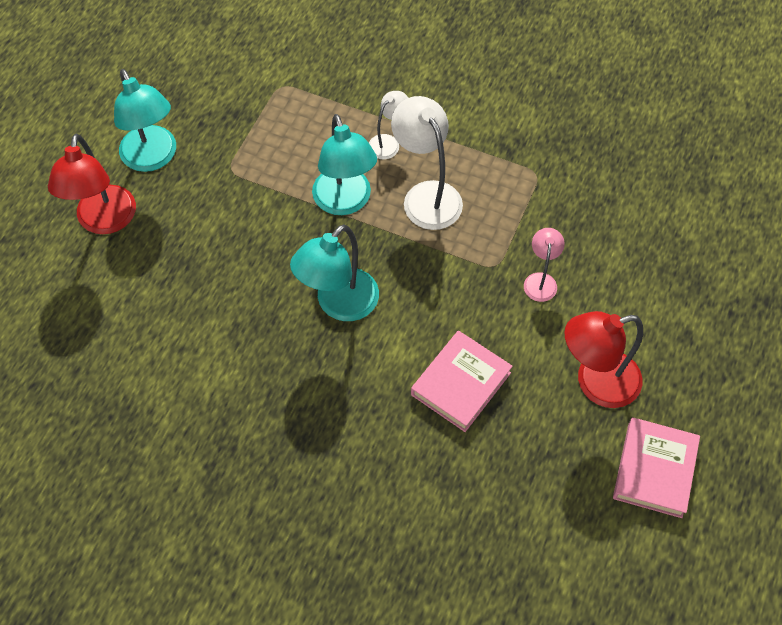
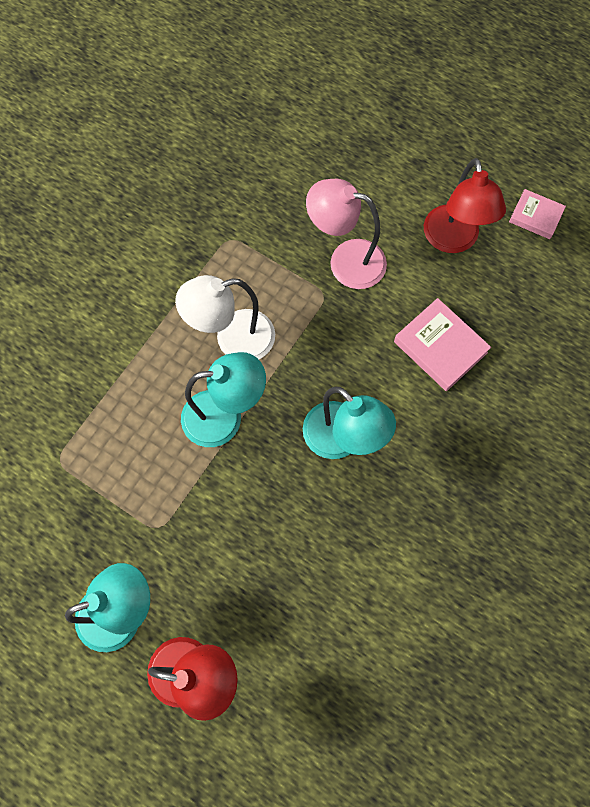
camera: 80 degrees left, 10 degrees up
(388, 142) = (161, 364): white lamp -> none
(540, 280) = (345, 260): pink lamp -> pink lamp, size x1.82
(654, 470) = (535, 216): pink book -> pink book, size x0.64

